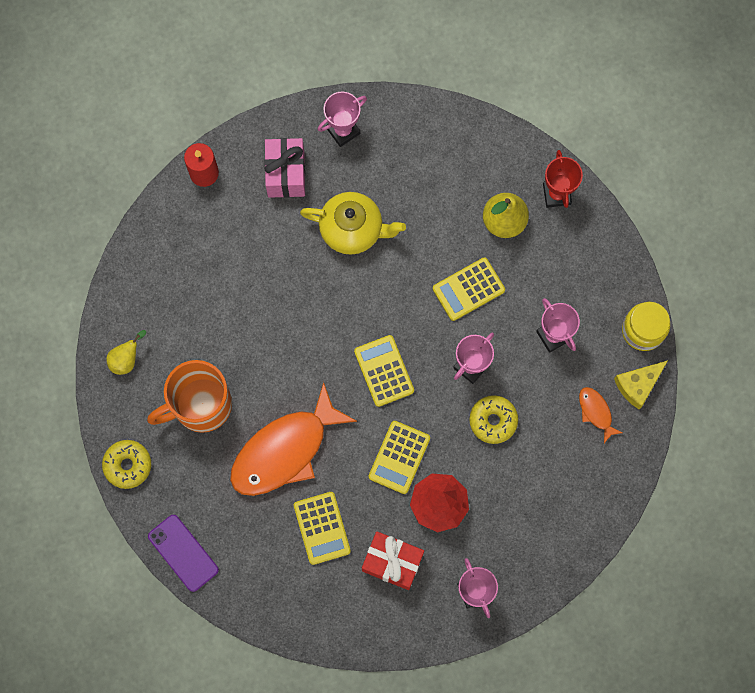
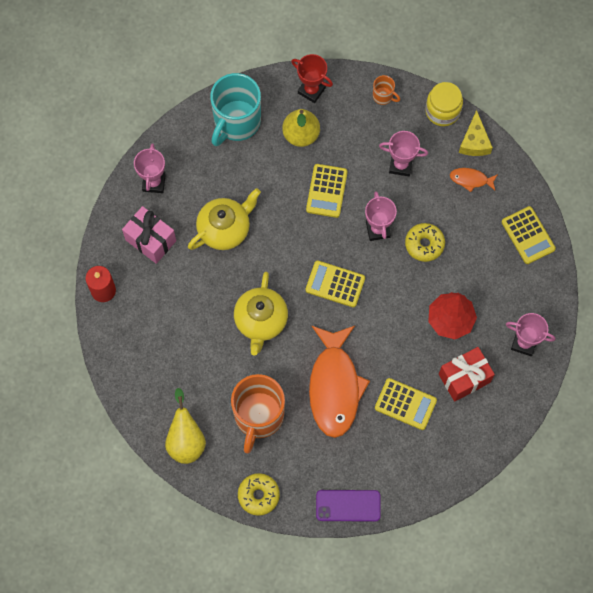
camera: 50 degrees left, 5 degrees down
(126, 359) = (186, 440): yellow pear -> yellow pear, size x1.61
(292, 333) = (261, 321): none -> yellow teapot
(399, 457) = (399, 319): yellow calculator -> yellow calculator (528, 235)
(465, 153) = (236, 122): none -> turquoise mug
(609, 264) = (383, 96): none -> orange mug

